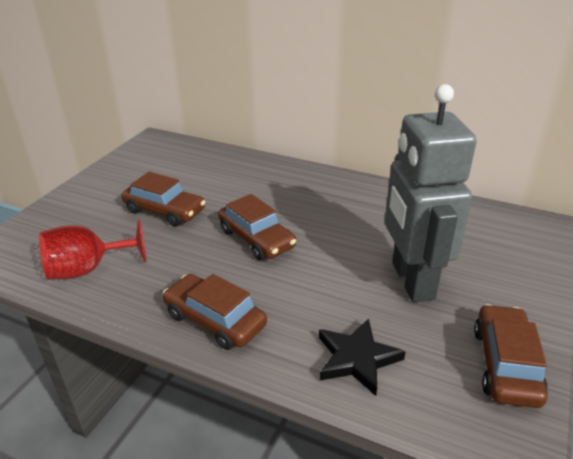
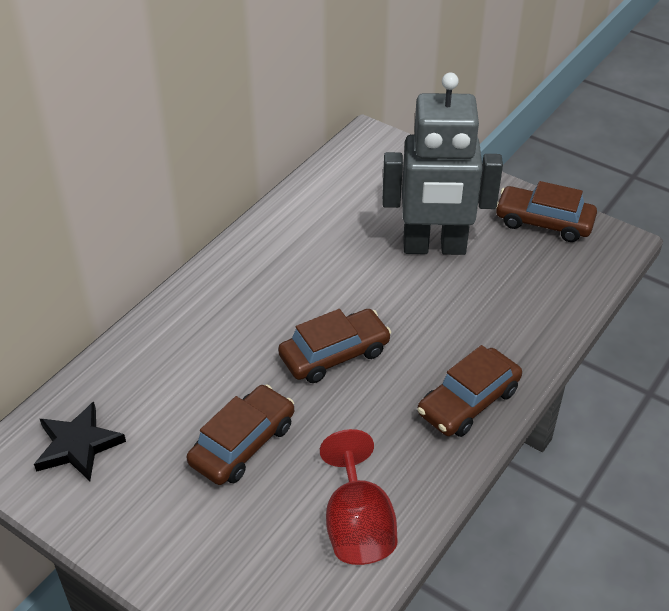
camera: 80 degrees left, 10 degrees up
(357, 359) = (530, 306): black star -> black star (78, 445)

